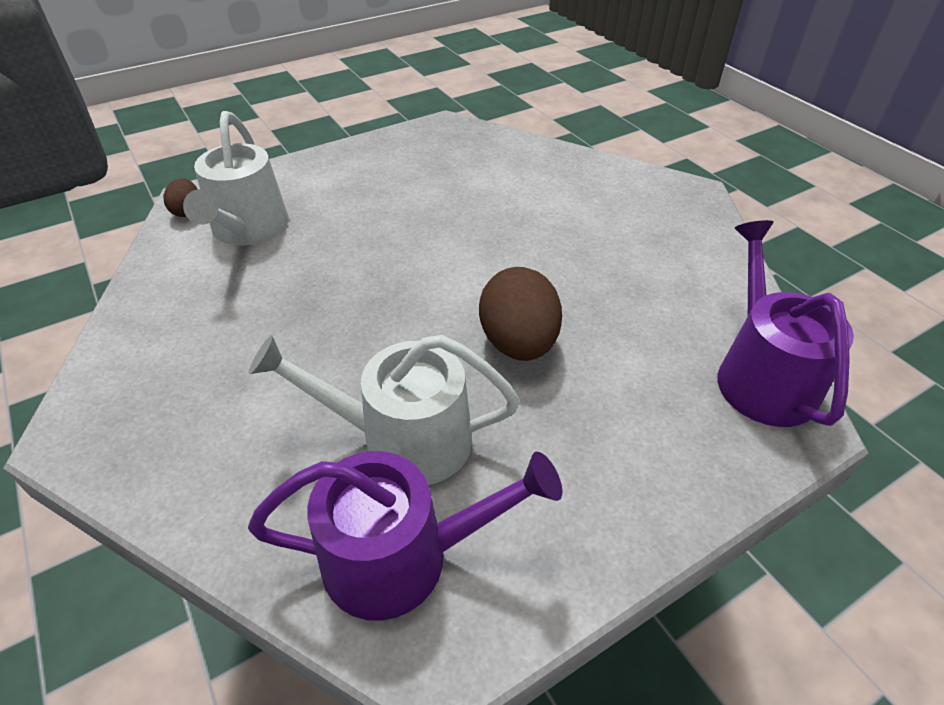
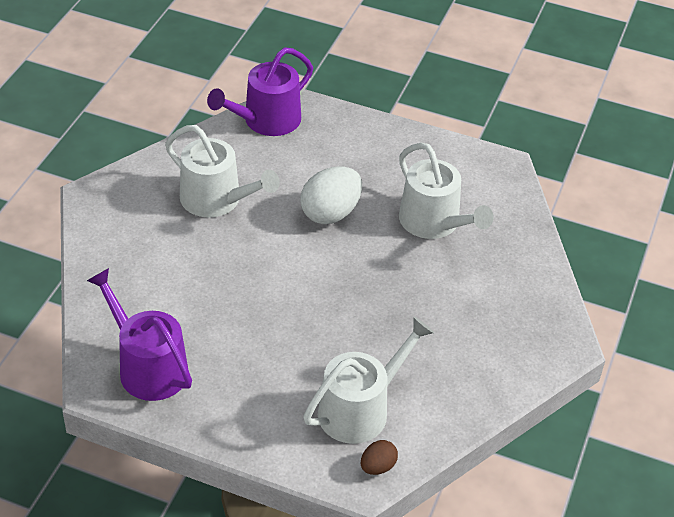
camera: 130 degrees left, 0 degrees up
(401, 557) = (484, 192): purple watering can -> purple watering can (148, 367)
(518, 343) = (330, 213): brown egg -> white egg
(620, 264) = (217, 200): none -> white watering can

